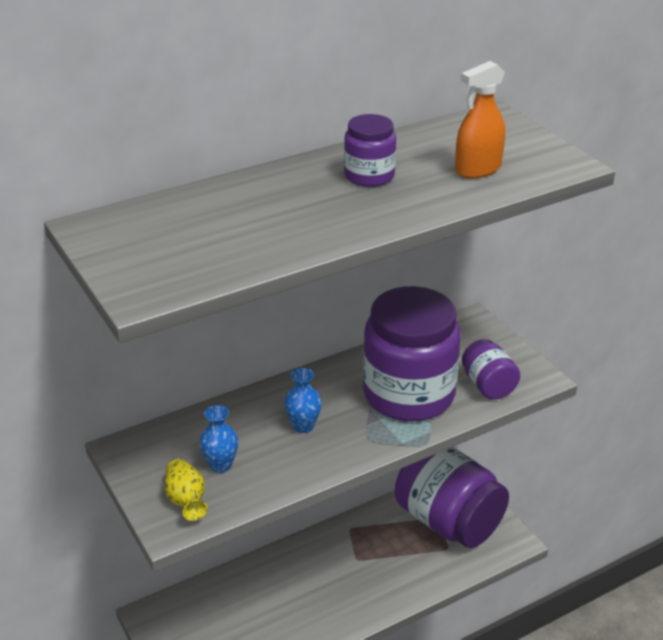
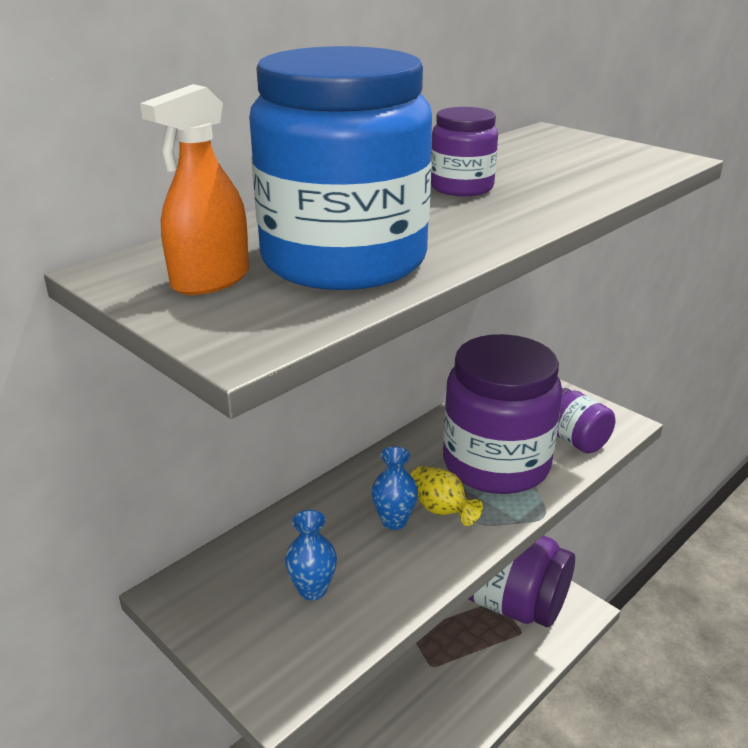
camera: 15 degrees left, 5 degrees down
(186, 500) = (285, 648): yellow vase -> yellow vase (441, 509)
(238, 237) = (344, 260): none -> blue jar
(477, 169) = (579, 171): orange spray bottle -> orange spray bottle (210, 280)

